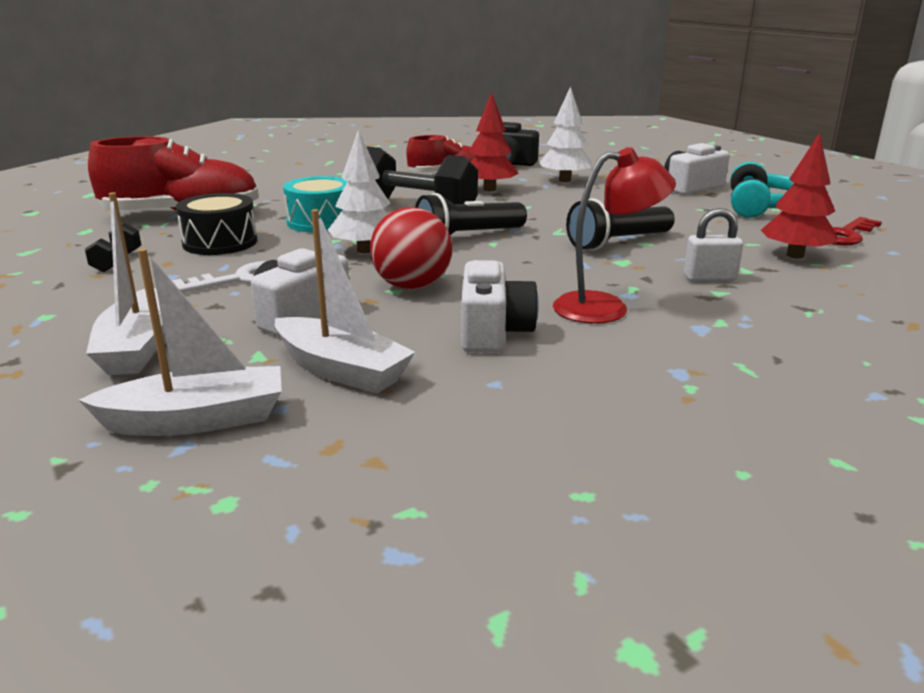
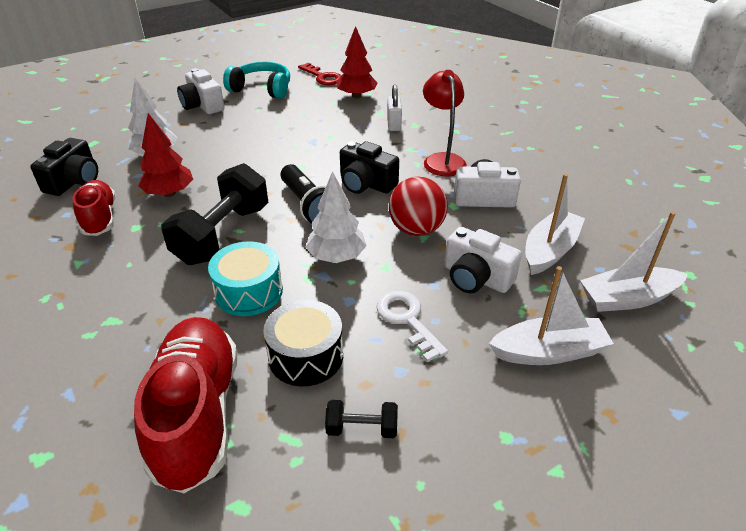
camera: 90 degrees left, 15 degrees up
(197, 420) = (627, 298): white boat -> white boat turned 90 degrees counterclockwise
(522, 262) = (366, 184): none -> black camera
(618, 243) = (329, 146): black flashlight -> none

